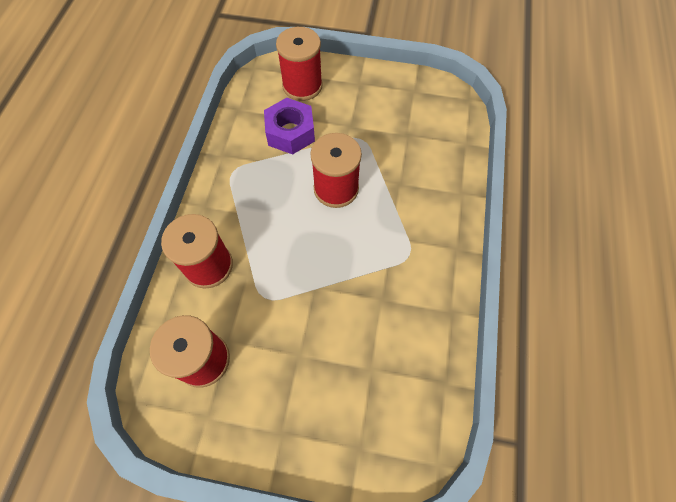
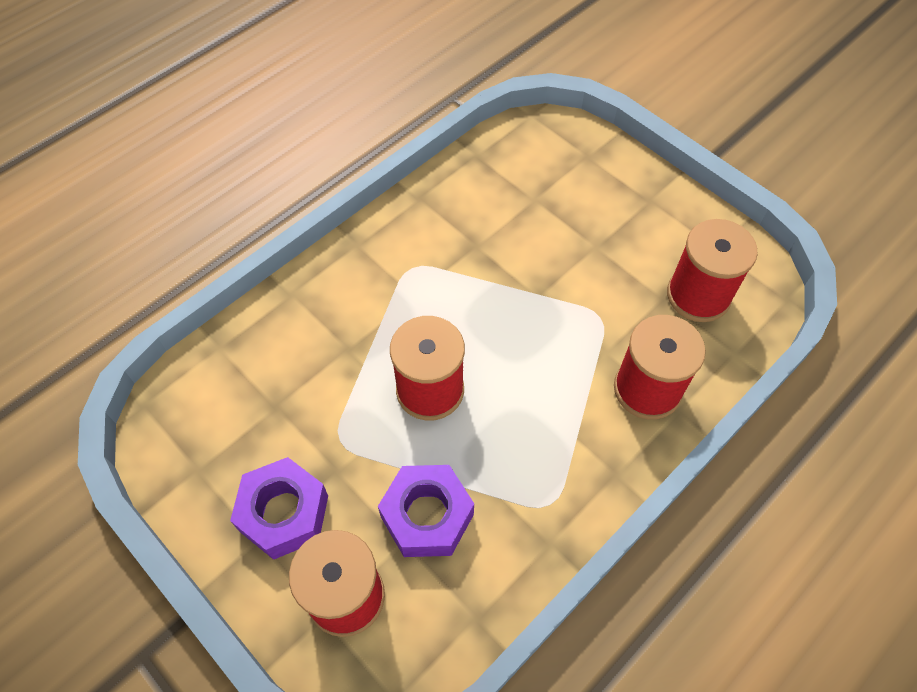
camera: 145 degrees left, 5 degrees down
(358, 97) = (284, 513): none -> purple nut

